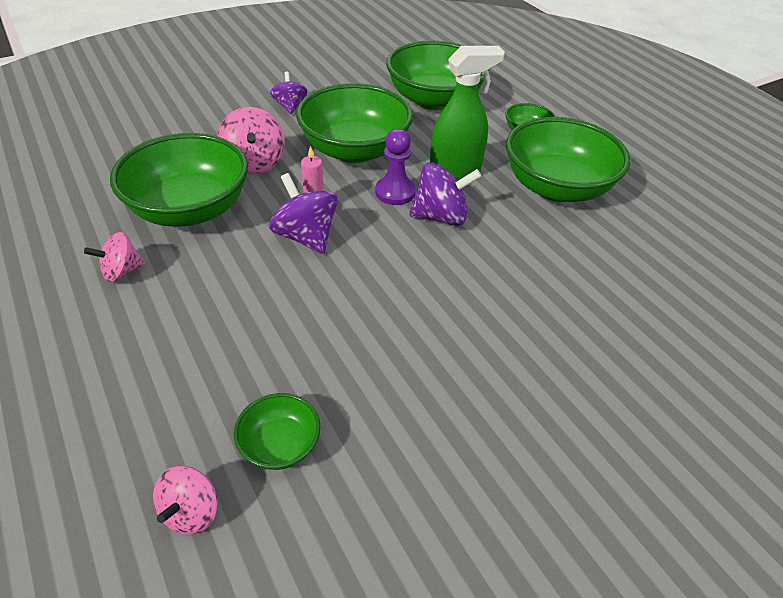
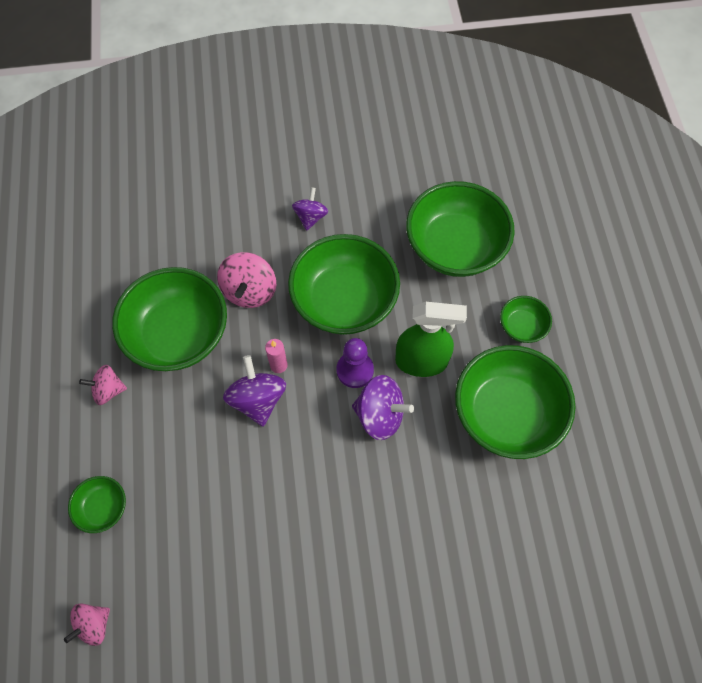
camera: 25 degrees right, 20 degrees up
(280, 445) = (164, 597): green bowl -> green bowl (103, 508)

